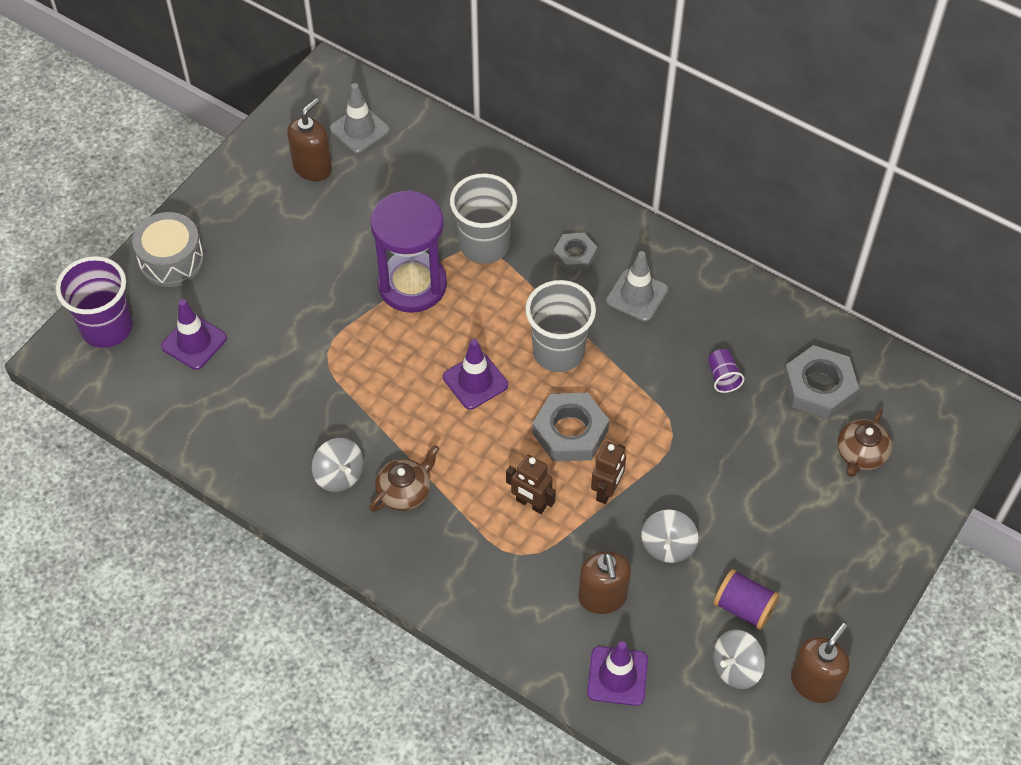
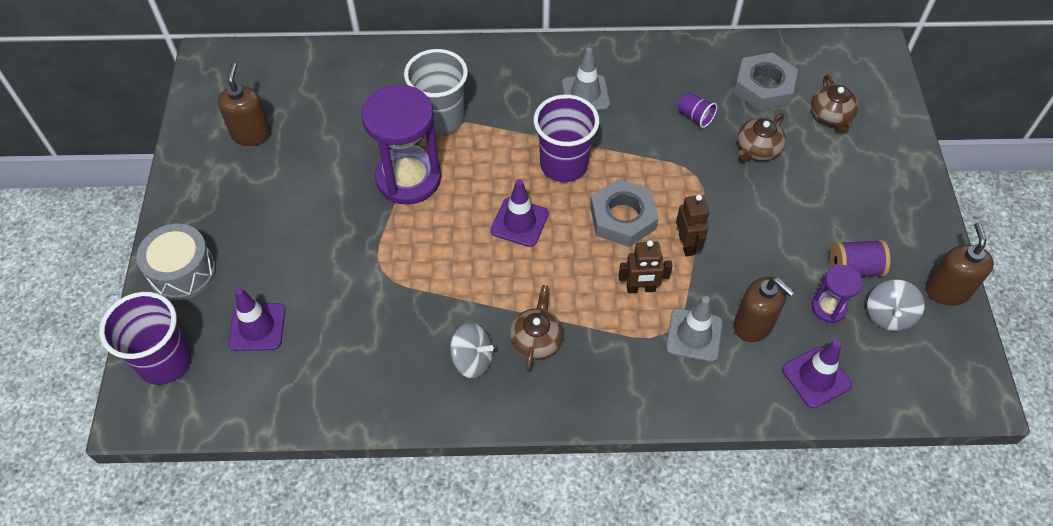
camera: 35 degrees left, 0 degrees up
(359, 130) = (268, 86): grey traffic cone -> grey traffic cone (694, 335)
(558, 352) = (563, 165): grey cup -> purple cup
(575, 255) = (516, 90): grey nut -> none
(668, 545) = (764, 257): grey spinning top -> none
(686, 626) = (828, 307): none -> purple hourglass
(755, 443) = (757, 149): none -> brown teapot

